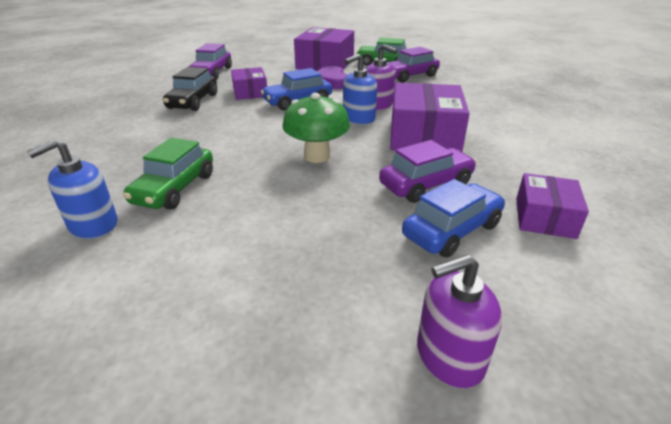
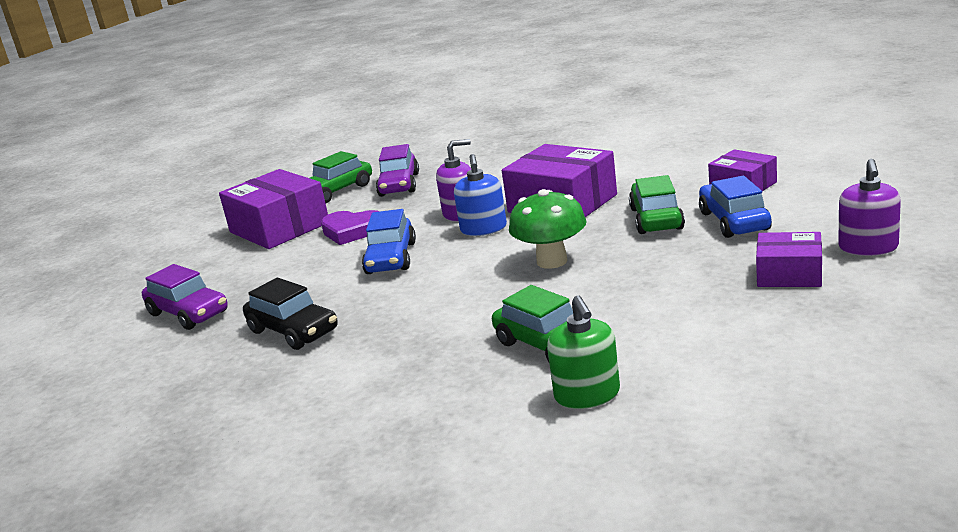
camera: 55 degrees left, 10 degrees down
(93, 225) = (587, 395): blue soap dispenser -> green soap dispenser
(250, 92) = (315, 287): purple box -> purple box (789, 274)
(426, 184) = (656, 219): purple car -> green car

